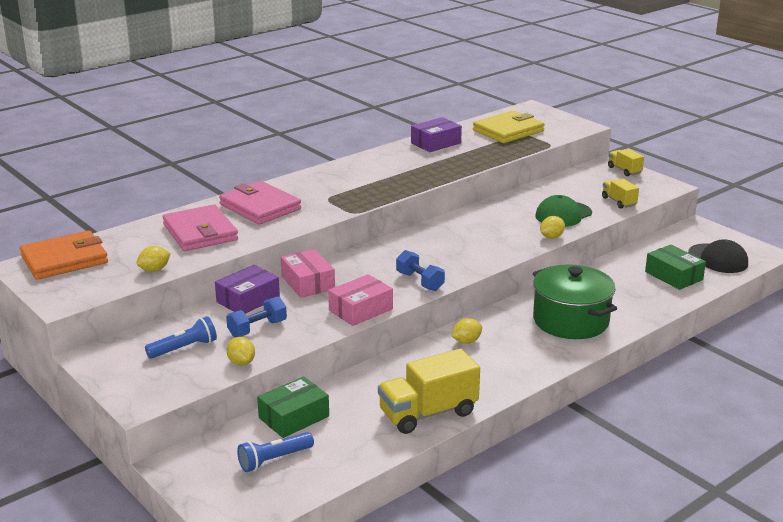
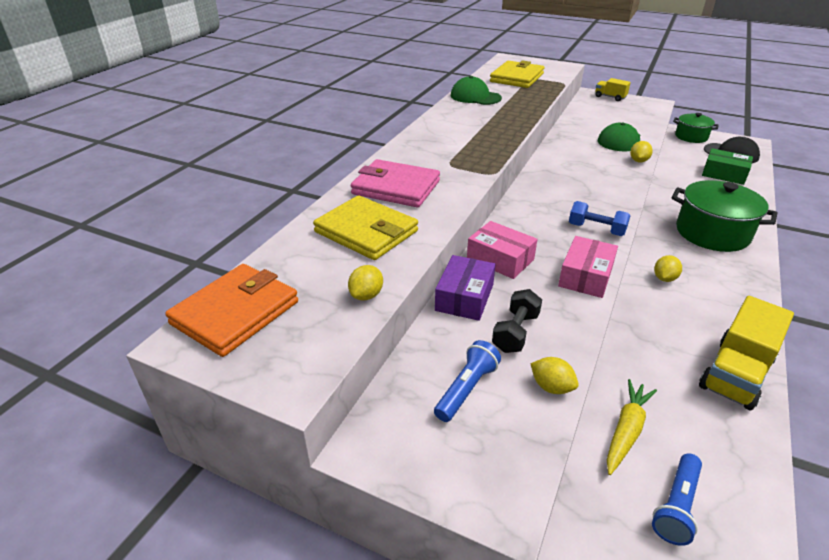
camera: 25 degrees left, 10 degrees up
(200, 232) = (366, 231): pink wallet -> yellow wallet
(257, 329) = (515, 332): blue dumbbell -> black dumbbell
(294, 417) = (626, 430): green box -> yellow carrot
(436, 143) = (475, 97): purple box -> green cap
(619, 202) = (641, 121): yellow truck -> none
(698, 233) = (691, 137): none -> green pot

